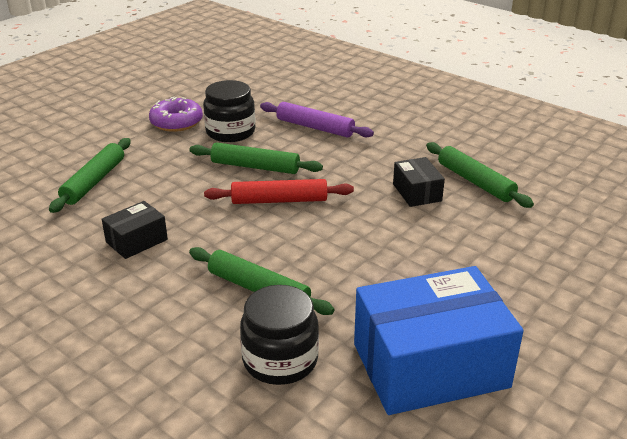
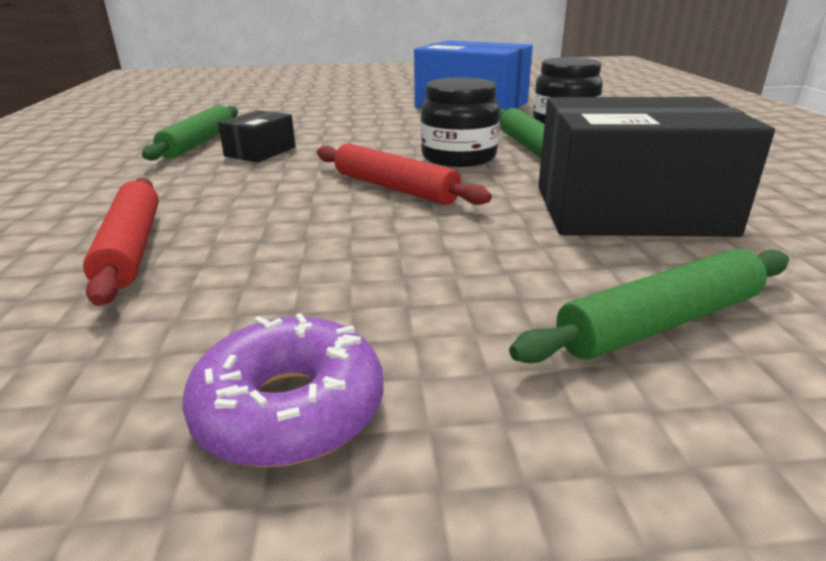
camera: 135 degrees left, 5 degrees down
(136, 241) = (629, 209): black box -> black box, size x2.15
(230, 132) = (249, 307): black jar -> black jar (458, 157)
(255, 167) = (343, 230): green rolling pin -> none
(315, 127) = (131, 248): purple rolling pin -> red rolling pin

